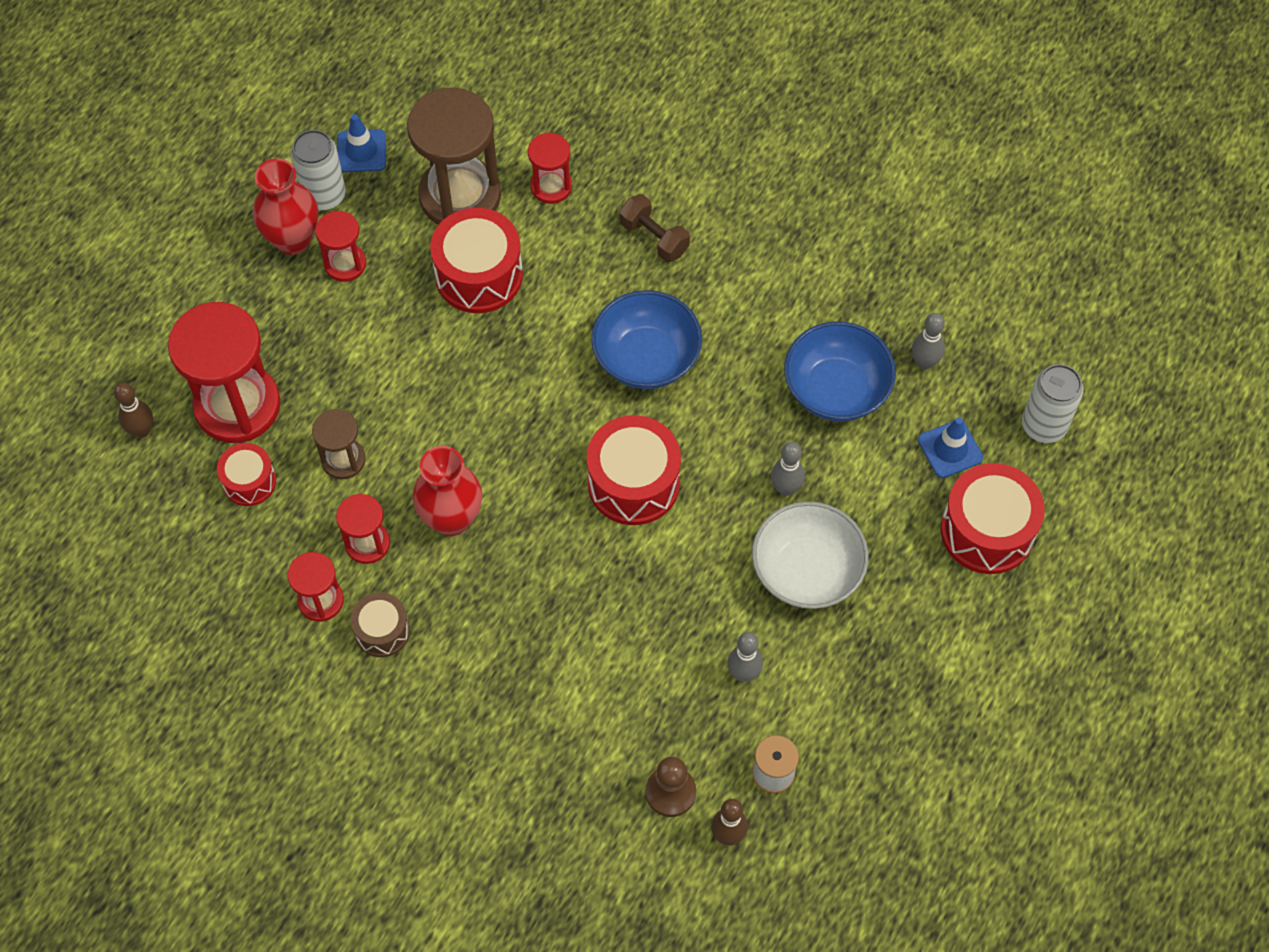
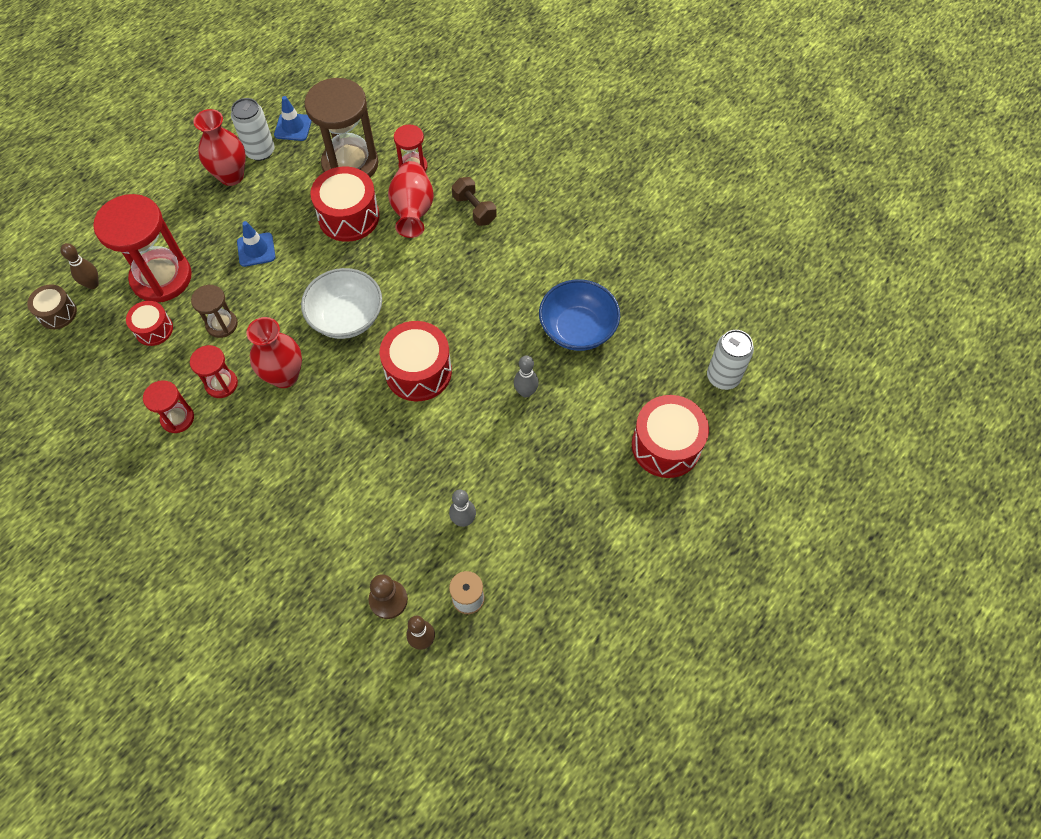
camera: 10 degrees right, 0 degrees up
(345, 264) = (261, 196): red hourglass -> none
(382, 631) = (214, 447): brown drum -> brown drum (57, 313)
(568, 253) = (413, 211): none -> red vase
(646, 358) = (449, 288): blue bowl -> none
(807, 571) = (527, 453): white bowl -> white bowl (346, 317)
(924, 362) = (645, 320): grey bowling pin -> none
(950, 449) = (651, 383): blue traffic cone -> blue traffic cone (256, 250)

